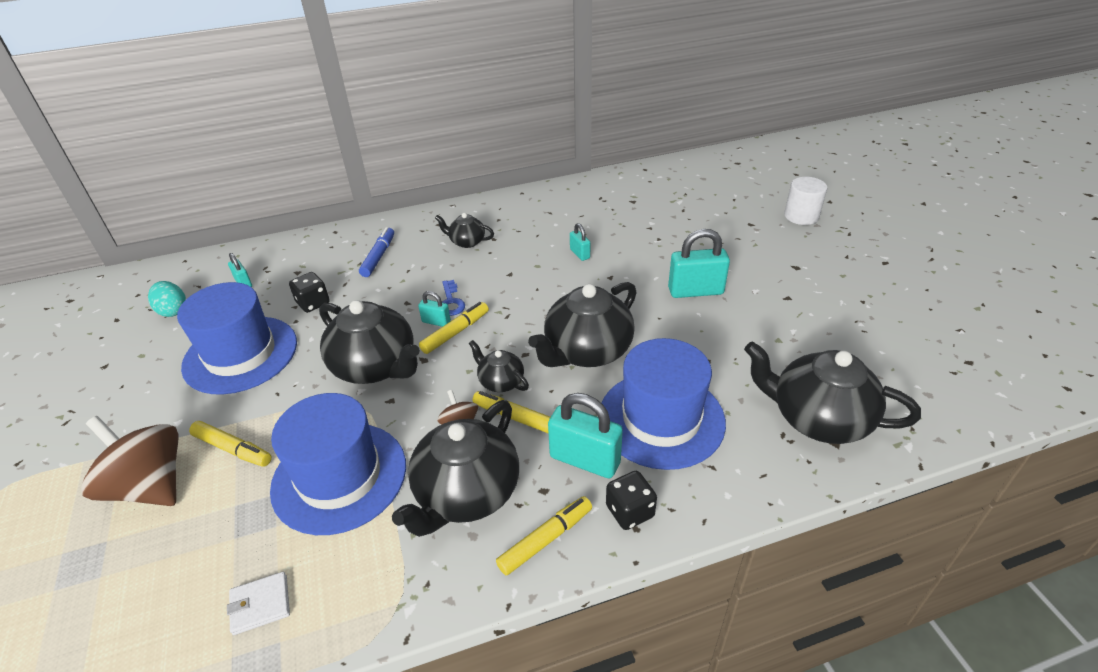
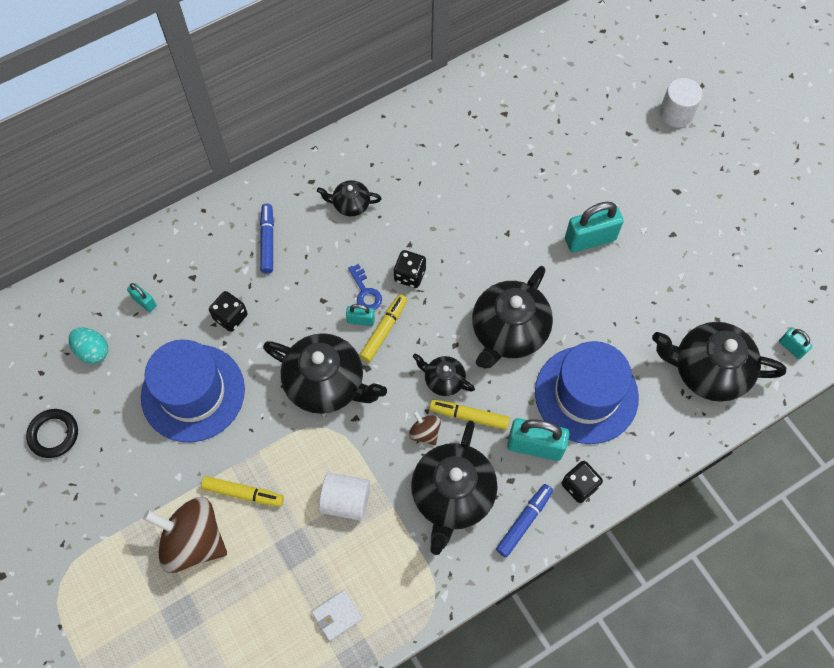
camera: 15 degrees left, 25 degrees up
(88, 367) = (54, 434): none -> black ring
(339, 476) = (346, 501): blue hat -> white cylinder
(500, 295) = (410, 275): none -> black dice
(546, 539) = (524, 521): yellow marker -> blue marker
(580, 254) = (470, 205): turquoise padlock -> turquoise padlock (791, 347)

